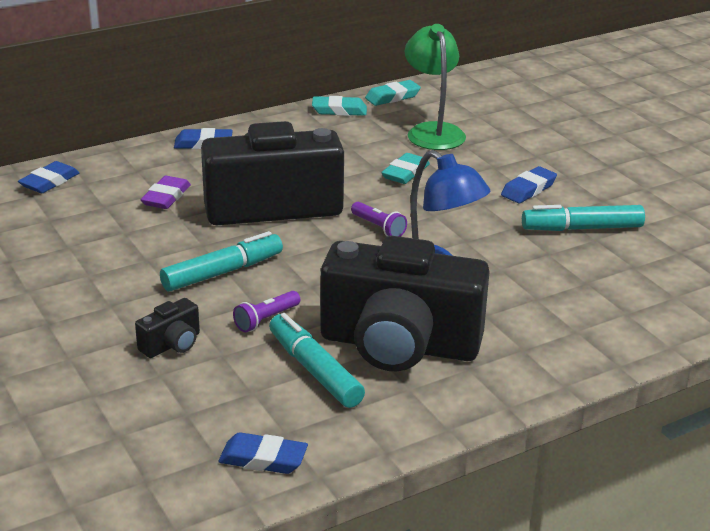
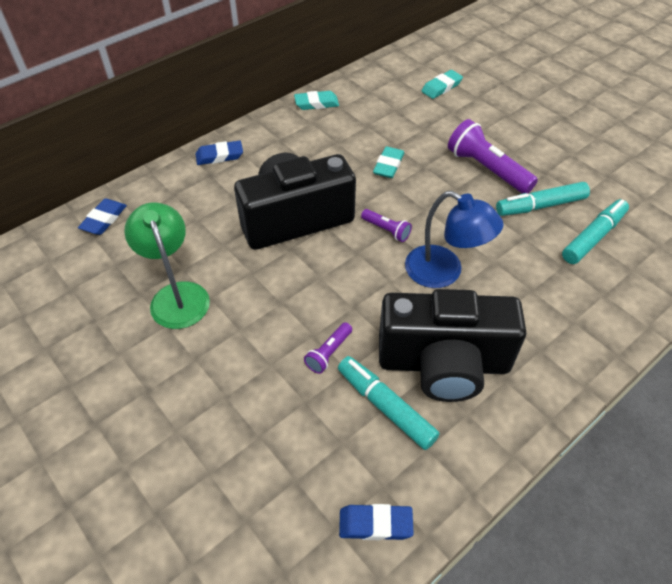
camera: 10 degrees left, 20 degrees up
(166, 197) = (206, 222): purple eraser -> none
(172, 344) = (260, 397): black camera -> none
(222, 272) = (277, 303): turquoise marker -> turquoise marker (593, 237)
(392, 97) = (353, 83): turquoise eraser -> turquoise eraser (441, 87)
(433, 131) = (395, 116): green lamp -> green lamp (177, 295)
(528, 189) = (487, 169): blue eraser -> purple flashlight

